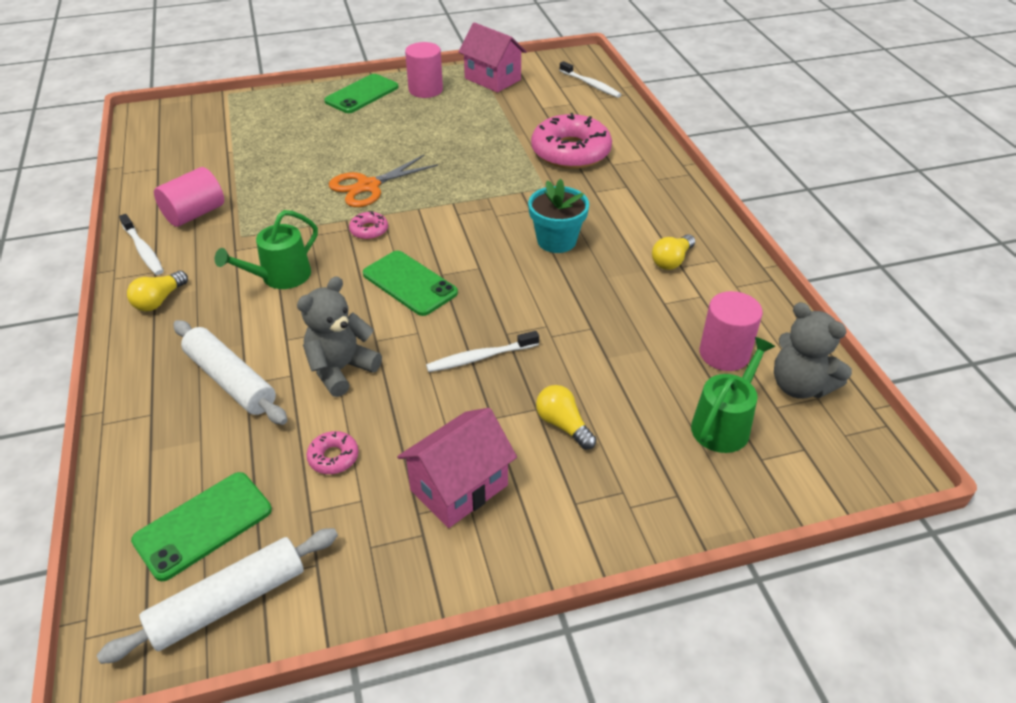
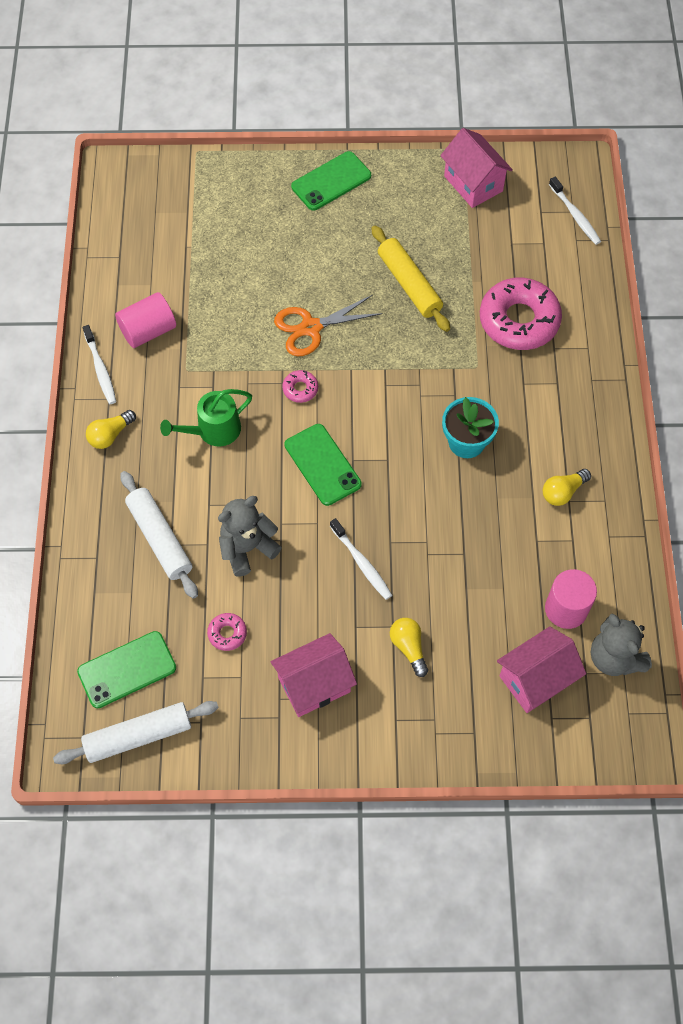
camera: 15 degrees right, 20 degrees up
(425, 90) = (398, 187): pink cylinder -> none
(457, 144) = (409, 284): none -> yellow rolling pin
(480, 357) = (362, 563): white toothbrush -> white toothbrush turned 120 degrees counterclockwise
(724, 424) = (536, 679): green watering can -> pink house

